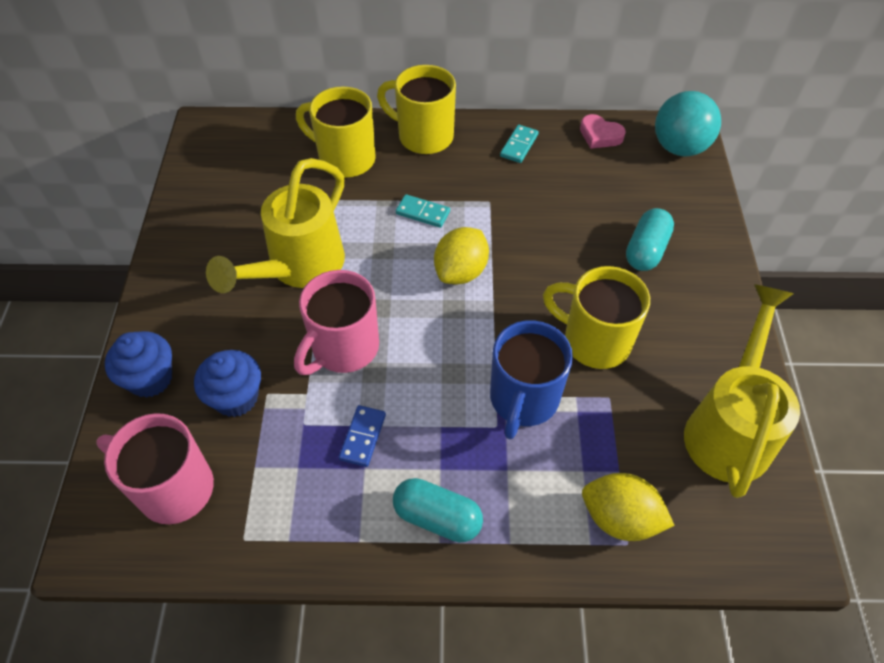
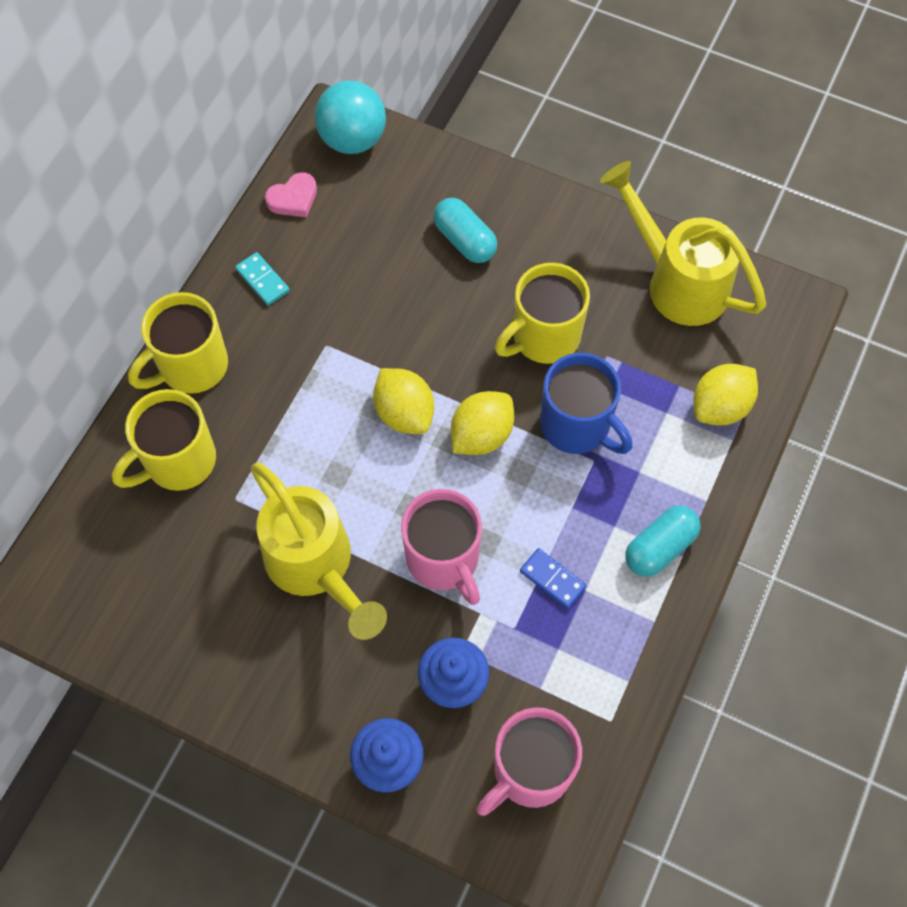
camera: 65 degrees left, 10 degrees up
(423, 213) = (306, 415): turquoise domino -> none
(472, 331) = (481, 435): none -> yellow lemon

